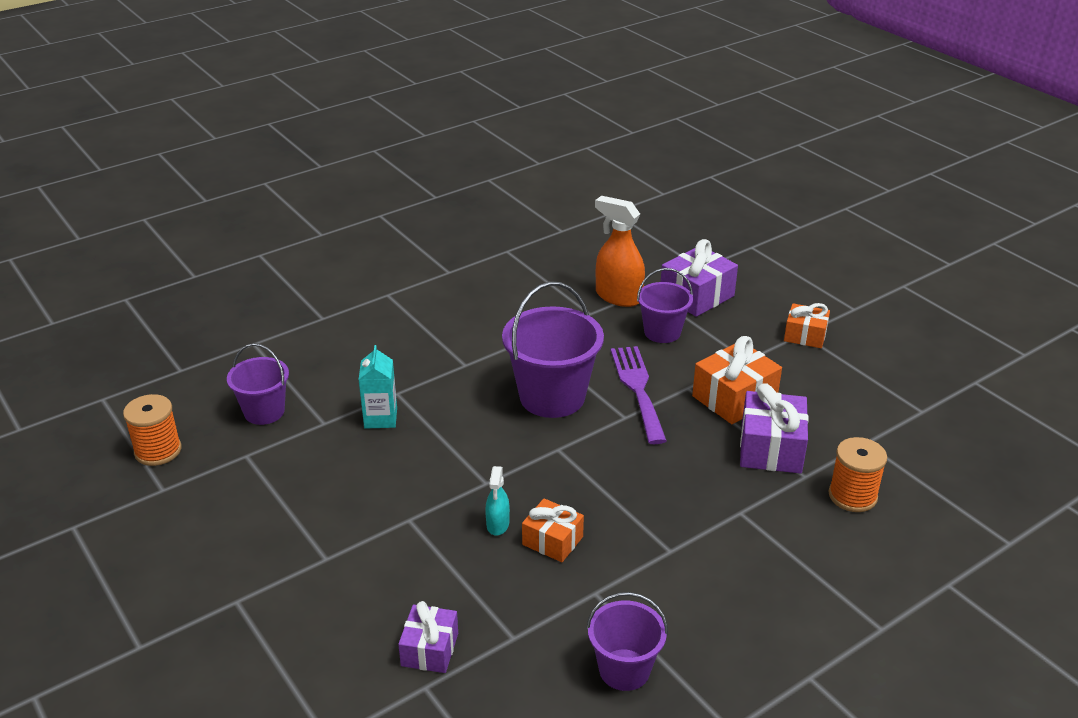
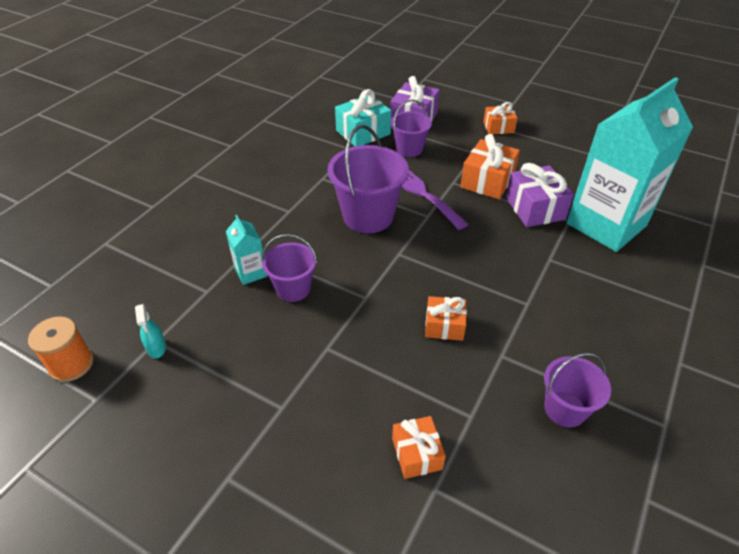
camera: 25 degrees left, 10 degrees up
(264, 412) = (149, 298): purple bucket -> purple bucket (293, 289)
(430, 649) = (417, 453): purple gift -> orange gift
(498, 524) = (396, 327): turquoise spray bottle -> turquoise spray bottle (156, 348)
(618, 296) = (363, 132): orange spray bottle -> turquoise gift
(852, 496) = (606, 224): orange spool -> turquoise carton

